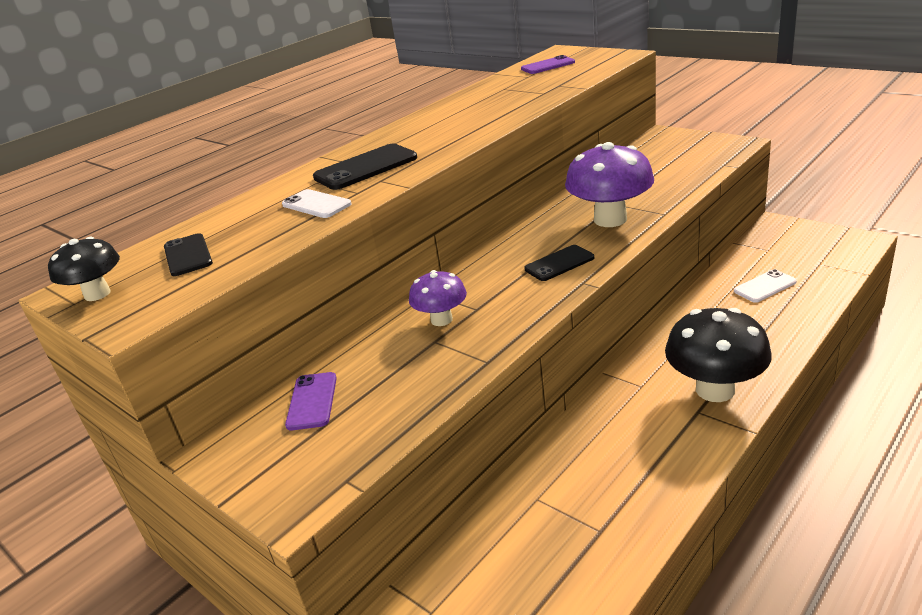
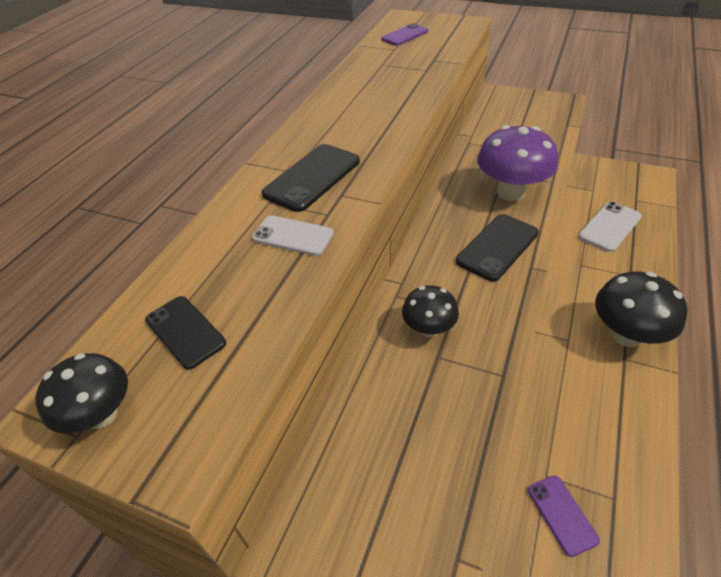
camera: 20 degrees left, 15 degrees up
(312, 401) = (359, 457): purple phone -> purple phone (562, 514)
(441, 320) = (429, 328): purple mushroom -> black mushroom
(559, 263) = (497, 247): black phone -> black phone, size x1.51
(765, 286) = (609, 227): white phone -> white phone, size x1.51

